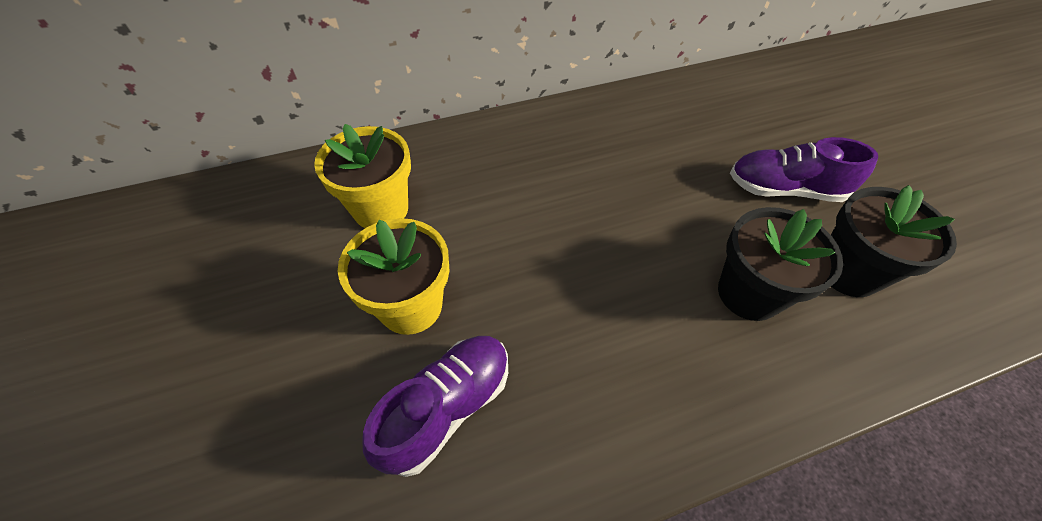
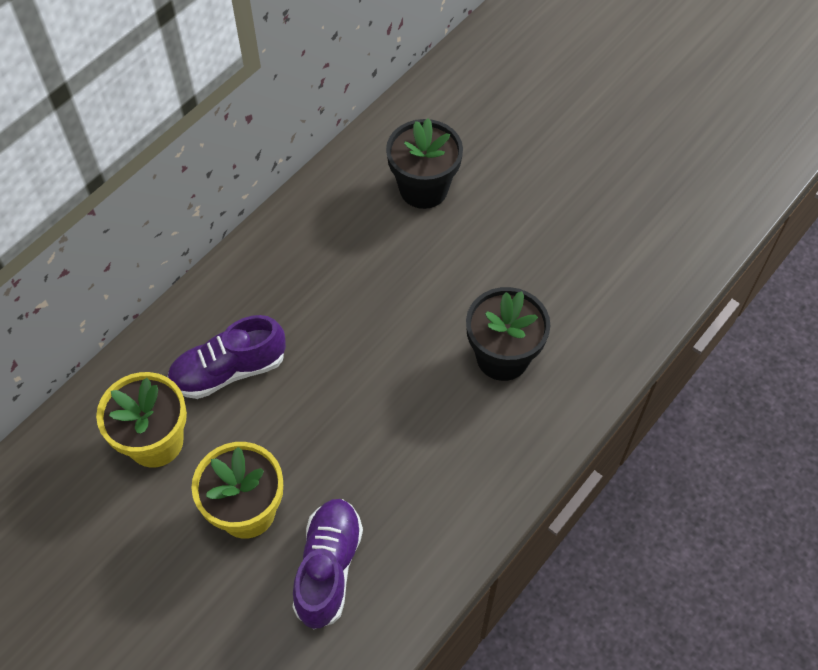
camera: 30 degrees left, 5 degrees up
(784, 189) = (495, 239): purple shoe -> purple shoe (229, 370)
(847, 272) = (568, 297): black flower pot -> black flower pot (423, 189)

